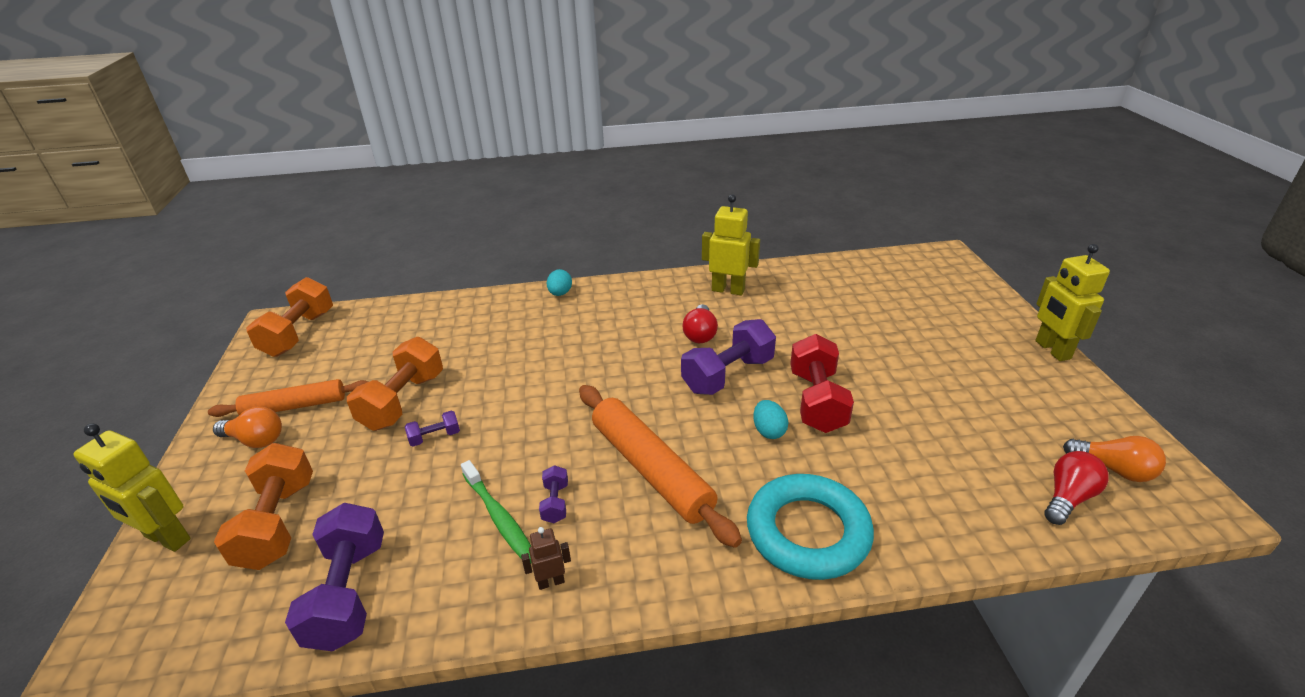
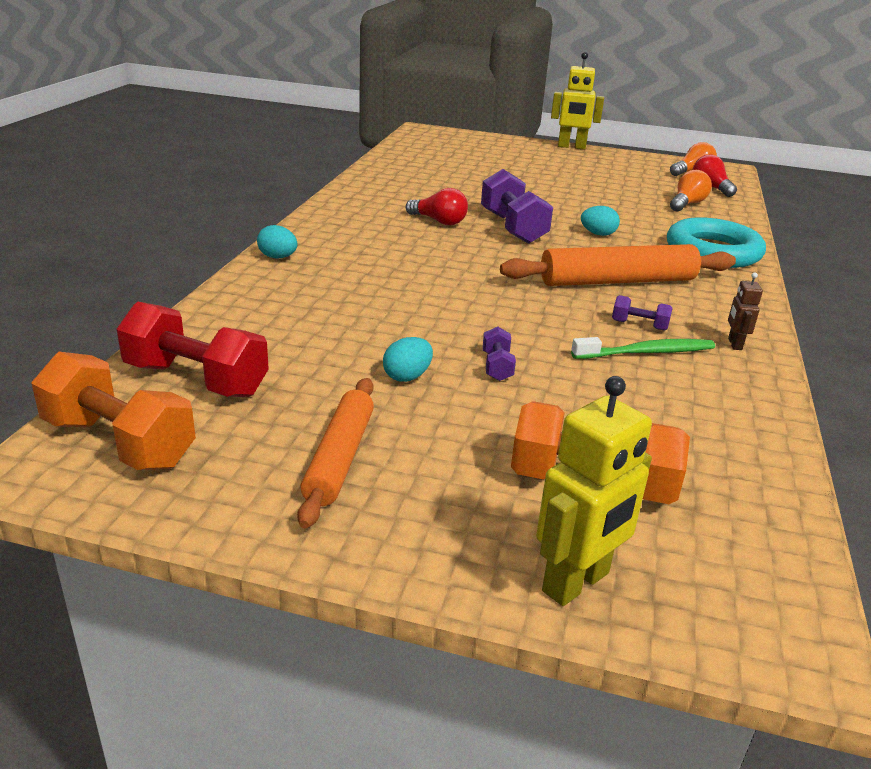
camera: 70 degrees left, 5 degrees down
(255, 440) = (396, 497): orange light bulb -> orange light bulb (687, 204)
(348, 593) = (720, 443): purple dumbbell -> none
(403, 401) = (407, 376): orange dumbbell -> turquoise egg
(728, 290) = (378, 195): yellow robot -> none
(817, 401) = (573, 212): red dumbbell -> red dumbbell (196, 380)

